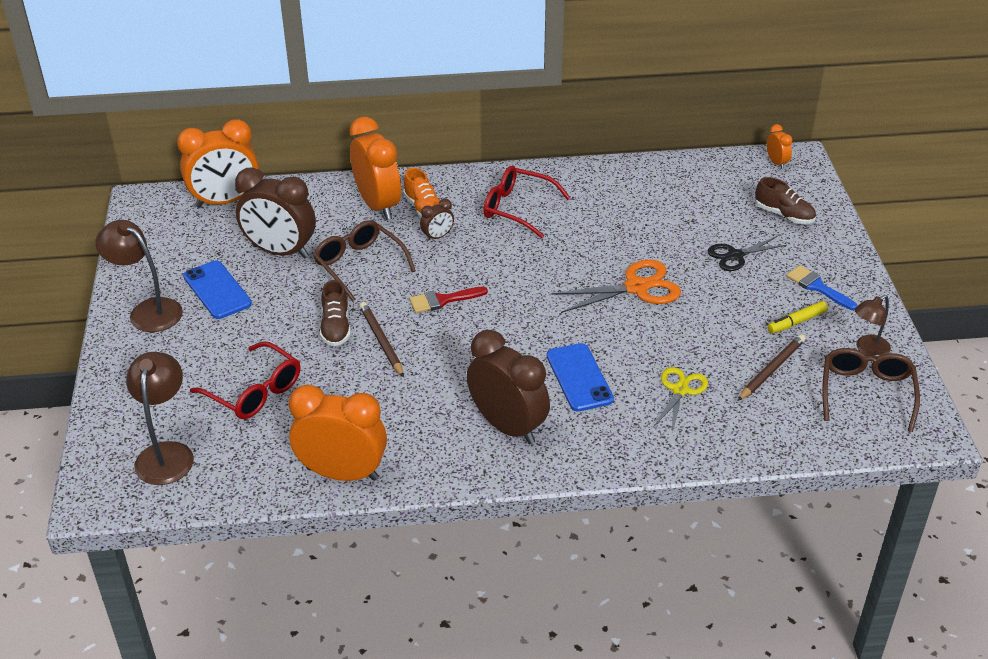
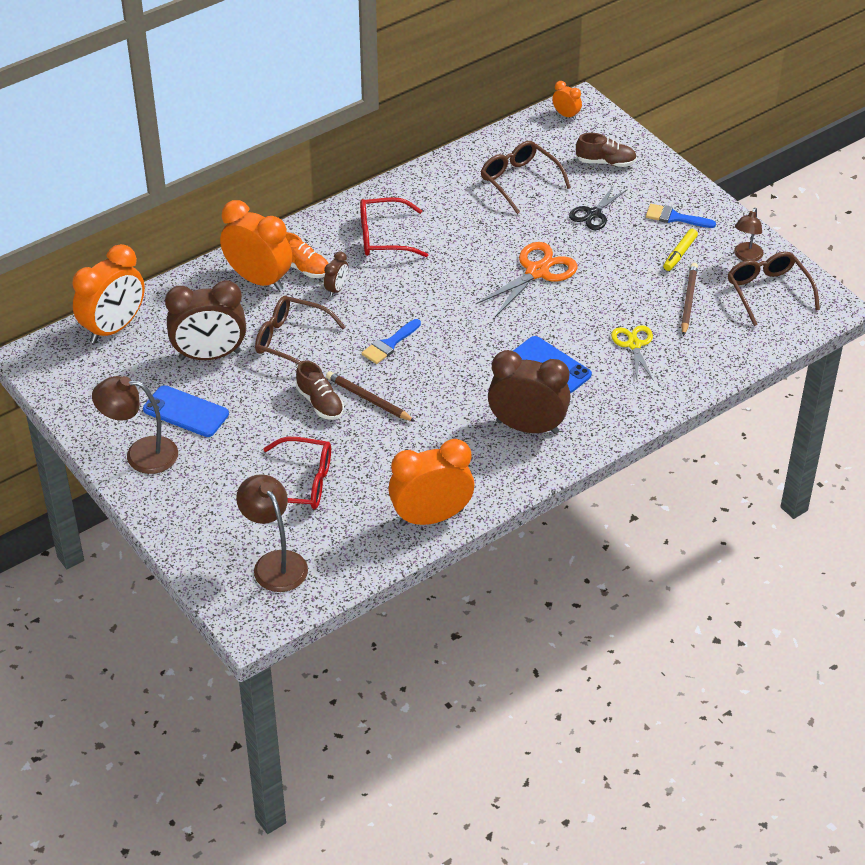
camera: 30 degrees left, 5 degrees up
(443, 300) = (389, 344): red brush -> blue brush
(684, 203) = (519, 181): none -> brown glasses

